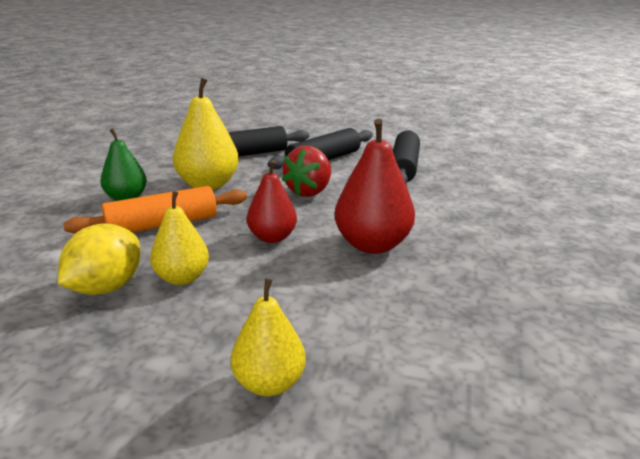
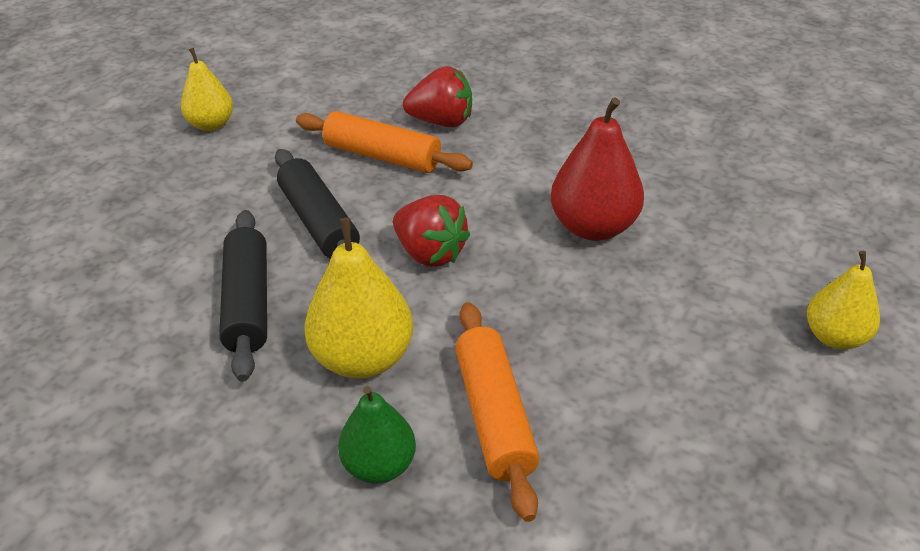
camera: 75 degrees left, 15 degrees up
(106, 287) = (664, 471): yellow lemon -> none
(182, 278) = (648, 395): yellow pear -> yellow pear (211, 124)
(272, 237) = (559, 305): red pear -> none
(404, 167) = (382, 156): black rolling pin -> orange rolling pin
(463, 179) = (441, 122): none -> red strawberry

